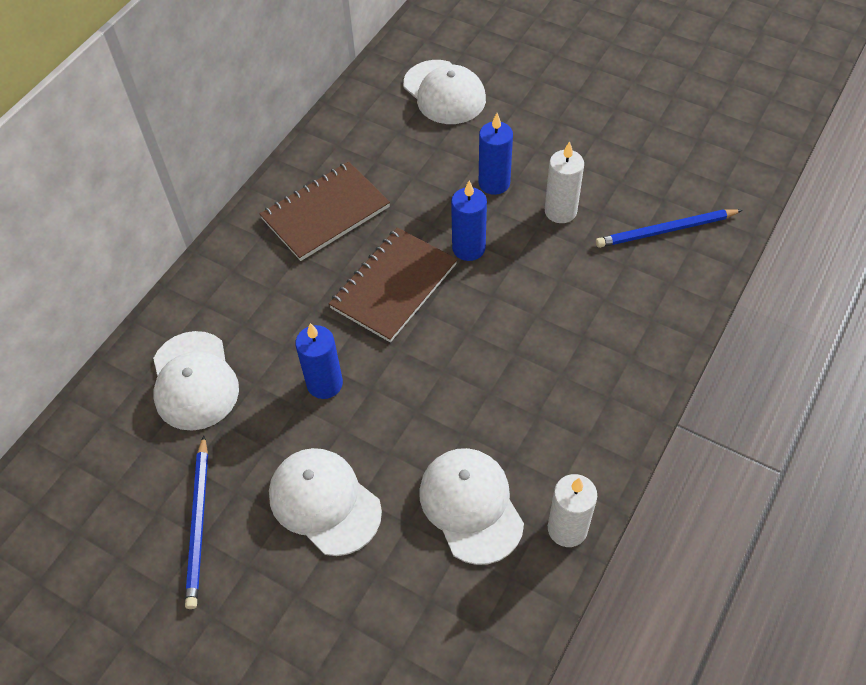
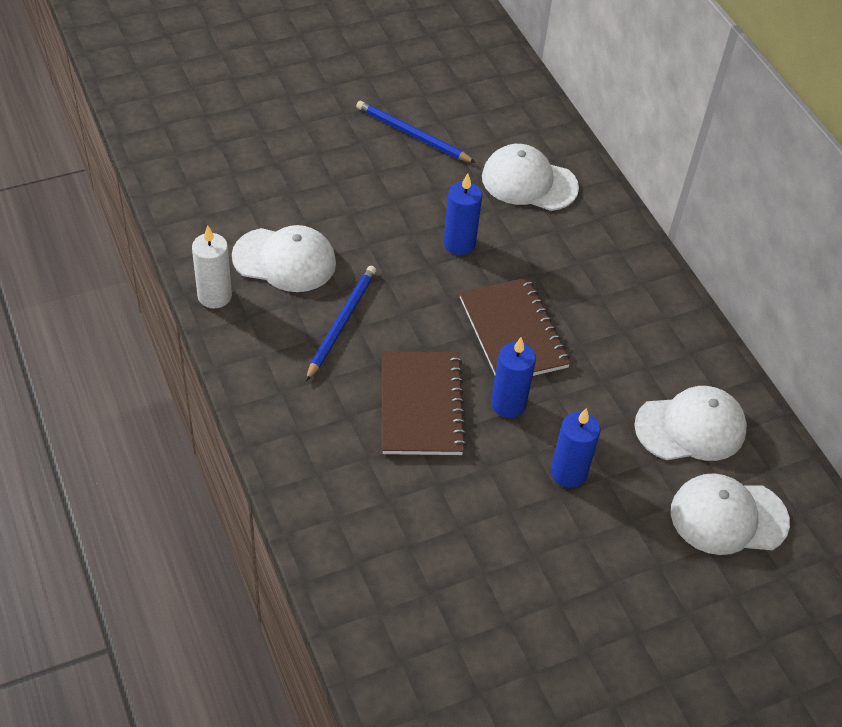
camera: 120 degrees right, 5 degrees down
(324, 502) = (365, 195): white cap -> white cap (691, 427)
(325, 213) = (634, 336): brown notebook -> brown notebook (421, 405)
(560, 211) = (490, 498): white candle -> none
(665, 230) = (394, 561): blue pencil -> blue pencil (341, 323)

